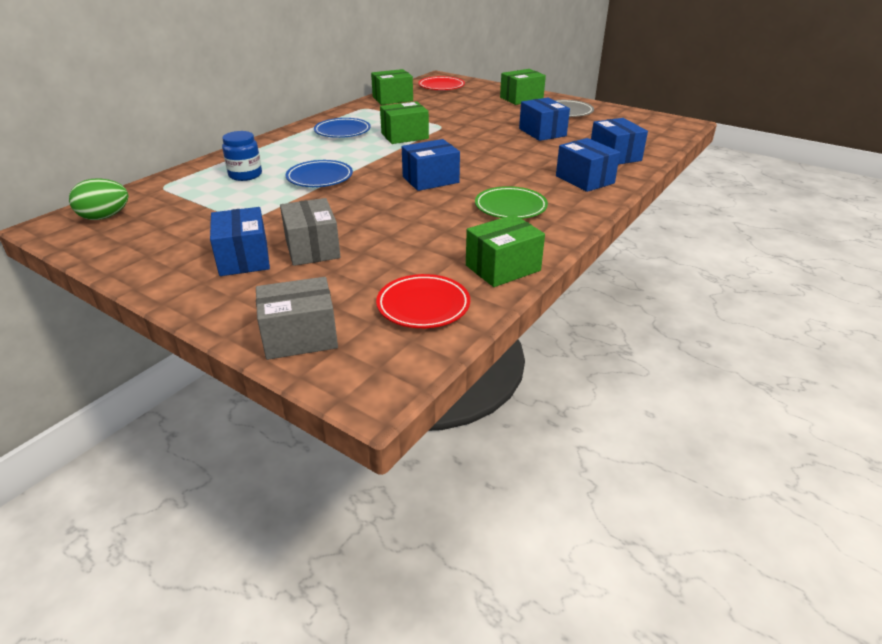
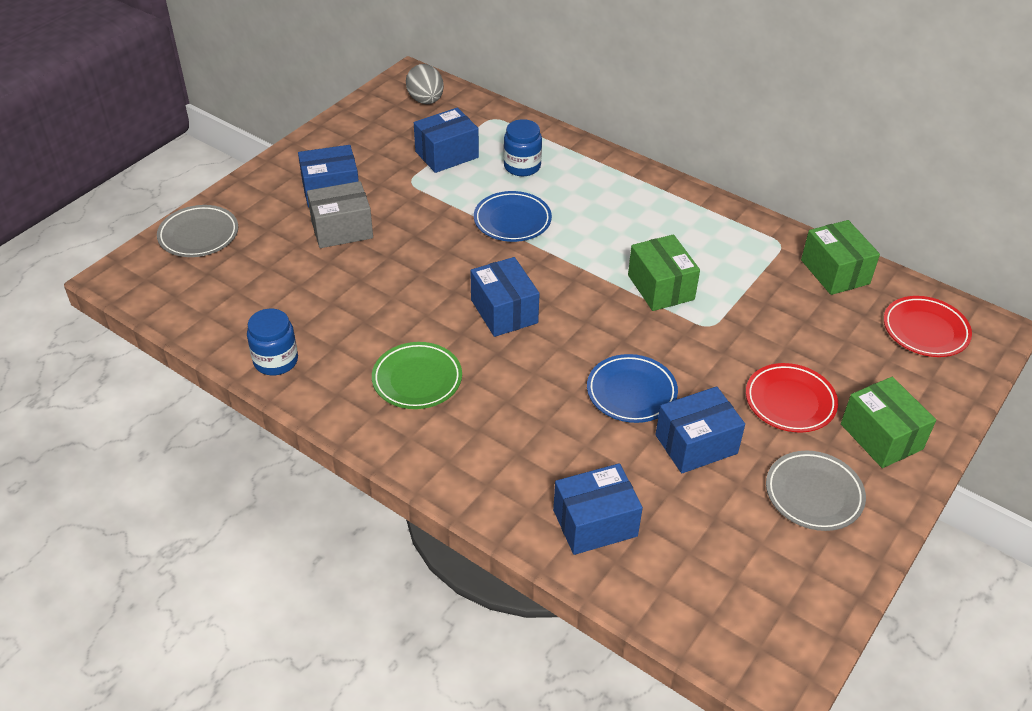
camera: 90 degrees right, 10 degrees up
(105, 217) = (426, 100): green egg -> grey egg
(300, 337) = (199, 235): grey box -> grey plate
(342, 132) = (672, 228): blue plate -> blue plate (631, 392)
(423, 306) = (222, 303): red plate -> red plate (790, 401)
(503, 268) = (276, 361): green box -> blue jar
(584, 179) = (499, 467): blue box -> blue box (447, 154)

